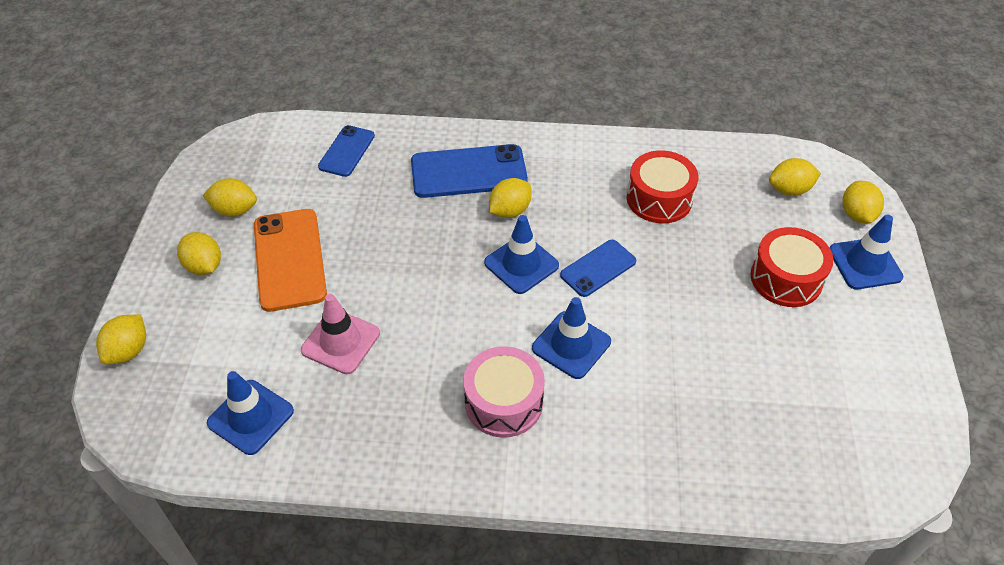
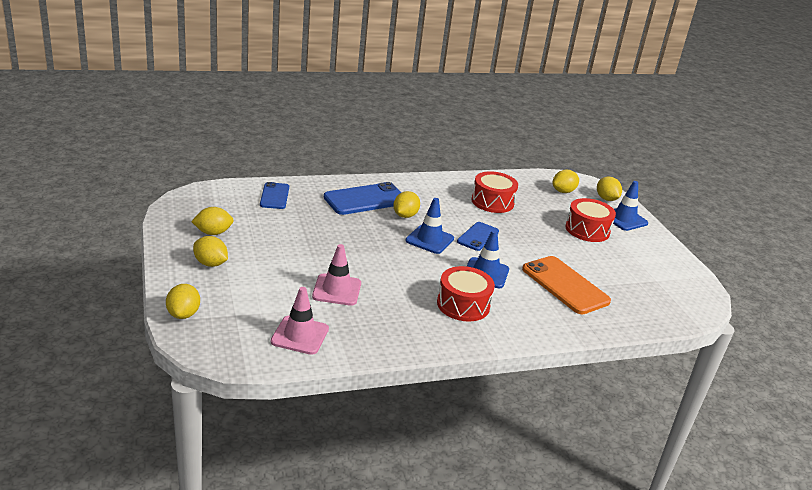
camera: 25 degrees left, 20 degrees down
(250, 417) = (300, 335): blue traffic cone -> pink traffic cone
(290, 259) = (272, 253): orange phone -> orange phone (565, 285)
(503, 402) = (463, 305): pink drum -> red drum

